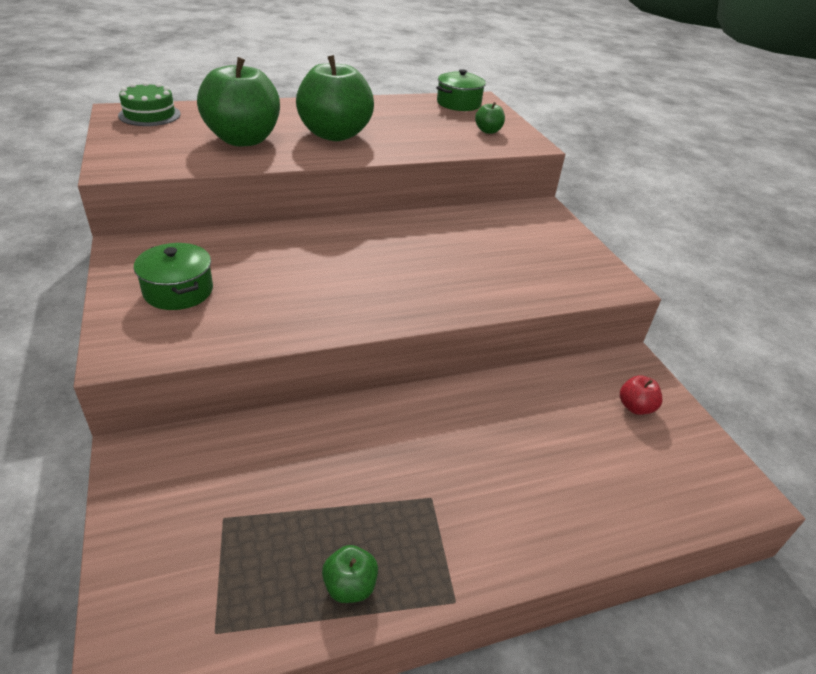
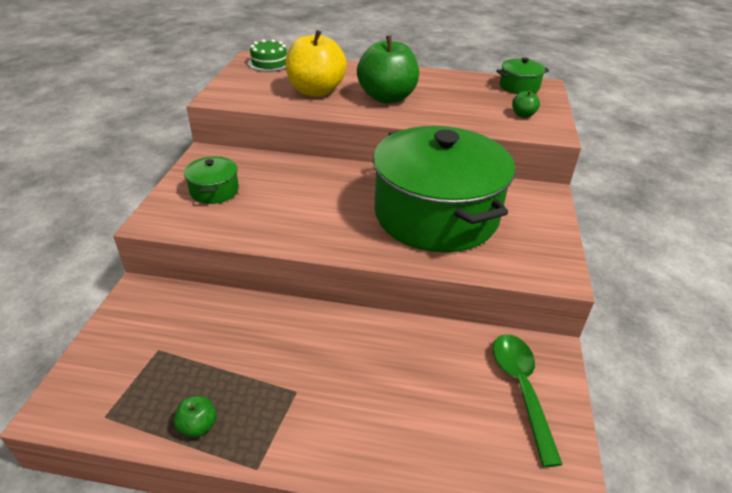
camera: 30 degrees right, 0 degrees up
(243, 140) = (316, 91): green apple -> yellow apple
(460, 255) = (436, 214): none -> green pot
(635, 407) = (521, 389): red apple -> green spoon

